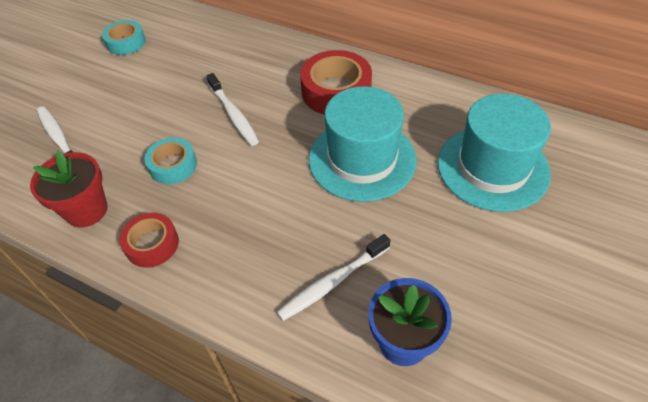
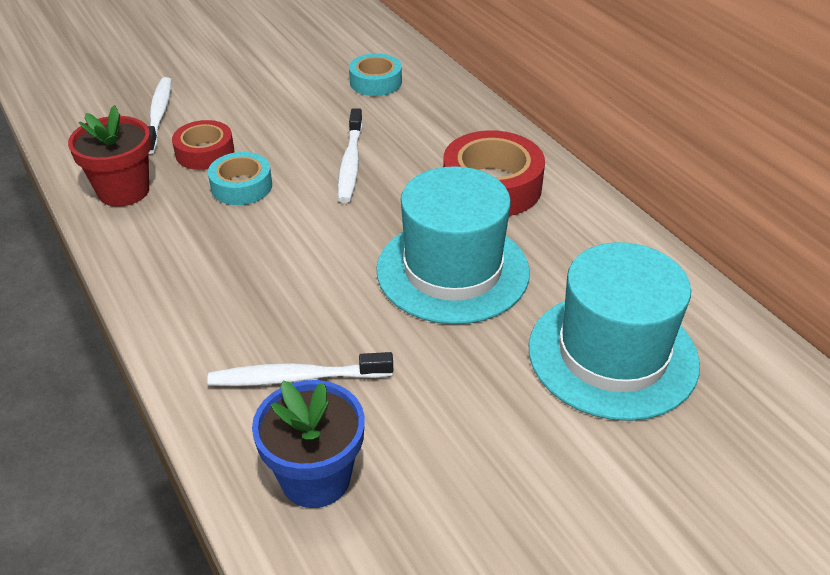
camera: 30 degrees right, 10 degrees down
(126, 42) = (305, 48): turquoise tape -> turquoise tape (375, 82)
(152, 244) = (153, 250): red tape -> red tape (205, 152)

